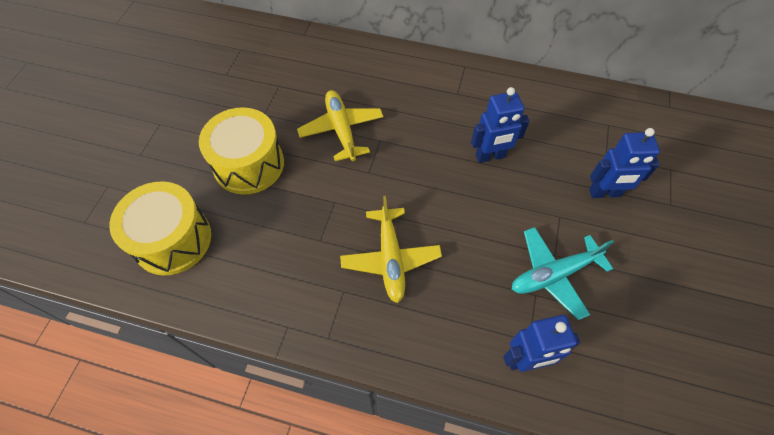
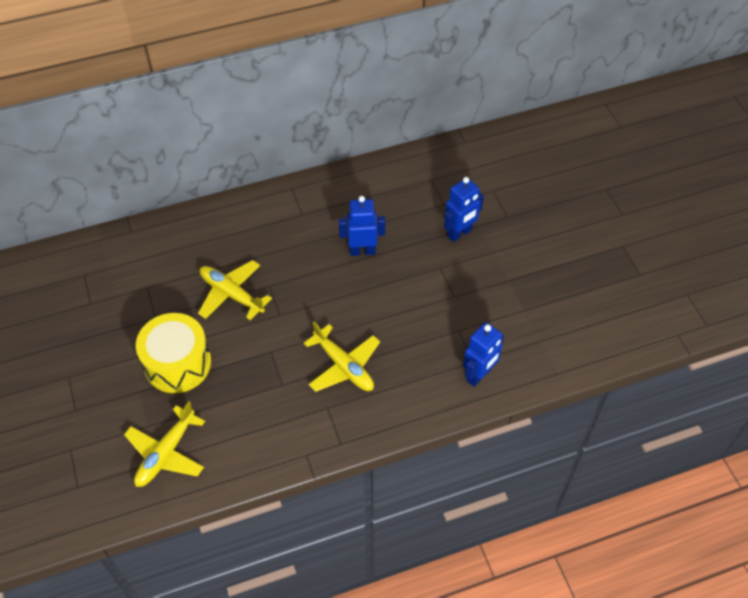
camera: 35 degrees left, 5 degrees down
(172, 240) = (166, 453): yellow drum -> yellow plane
(490, 156) = (362, 251): blue robot -> blue robot turned 135 degrees counterclockwise
(553, 274) = (461, 310): turquoise plane -> none

